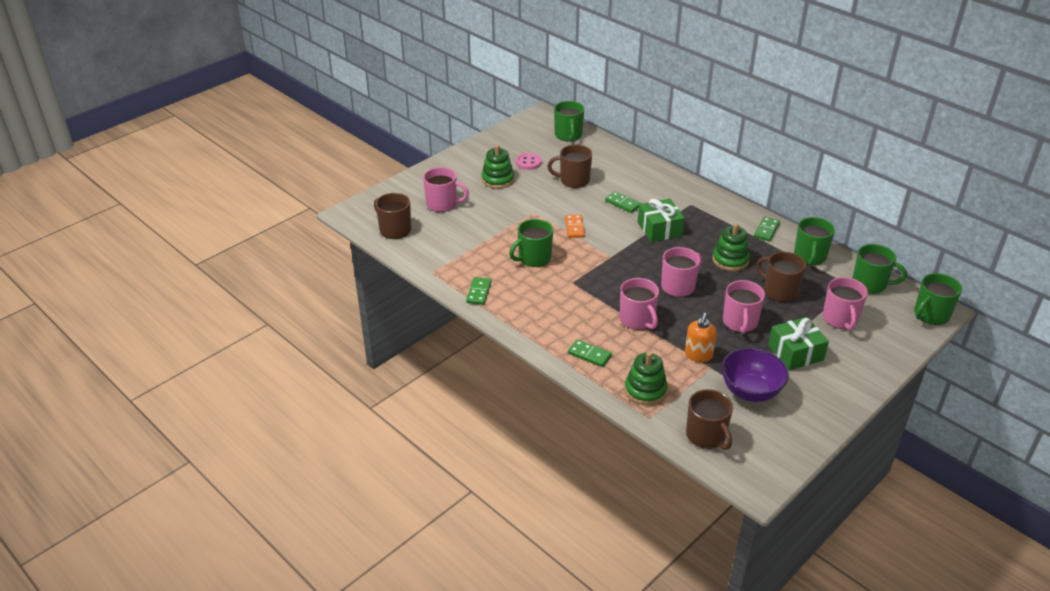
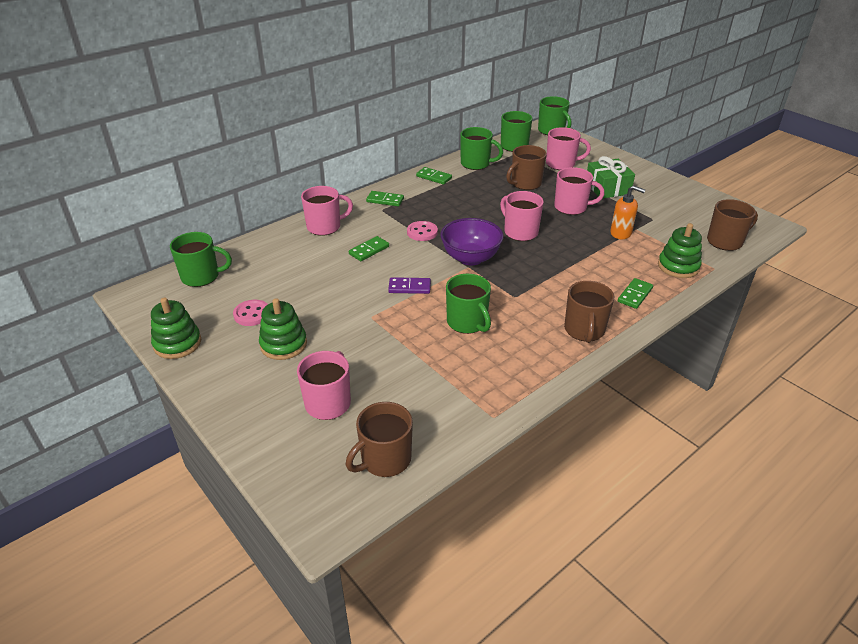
camera: 85 degrees left, 0 degrees up
(478, 292) = (535, 372): green domino -> green domino (385, 200)
(573, 180) = (309, 280): brown mug -> brown mug (584, 330)
(574, 227) = (409, 287): orange domino -> purple domino
(637, 320) = (575, 260): pink mug -> pink mug (325, 227)
(659, 229) = (422, 232): green gift -> pink button
(730, 260) = (478, 200): green stacking toy -> green stacking toy (177, 343)
(750, 391) = (662, 214): purple bowl -> purple bowl (470, 258)

